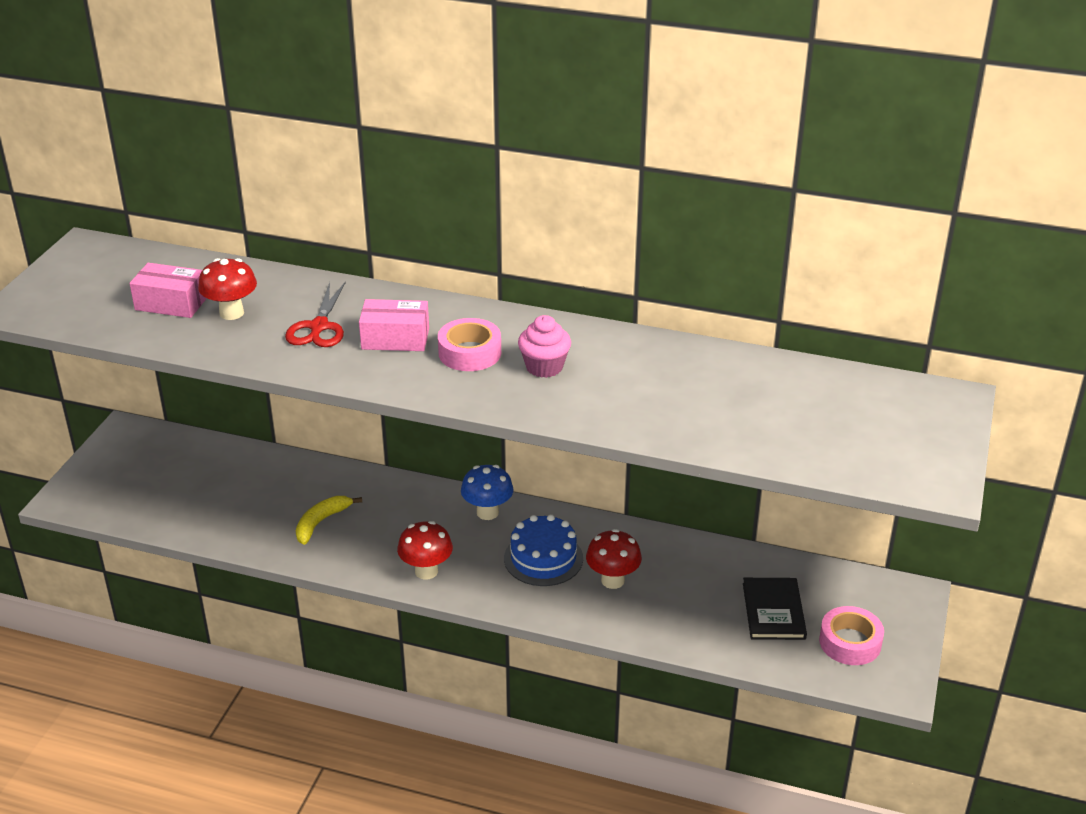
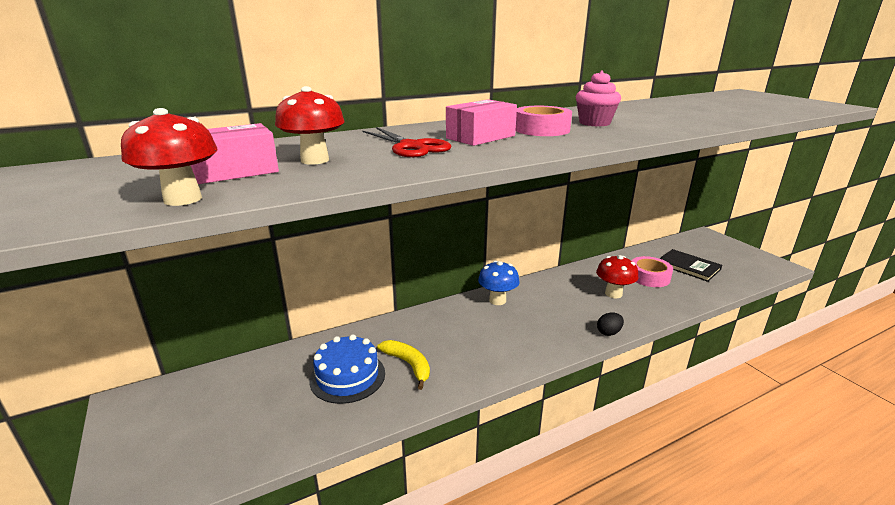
camera: 45 degrees left, 10 degrees down
(321, 522) = (408, 365): yellow banana -> yellow banana turned 150 degrees clockwise
(426, 571) = (524, 349): red mushroom -> red mushroom (183, 199)
(524, 609) = (608, 332): none -> black egg
(543, 558) = (566, 304): blue cake -> blue cake (347, 376)
(850, 642) = (732, 261): pink tape -> pink tape (649, 277)

